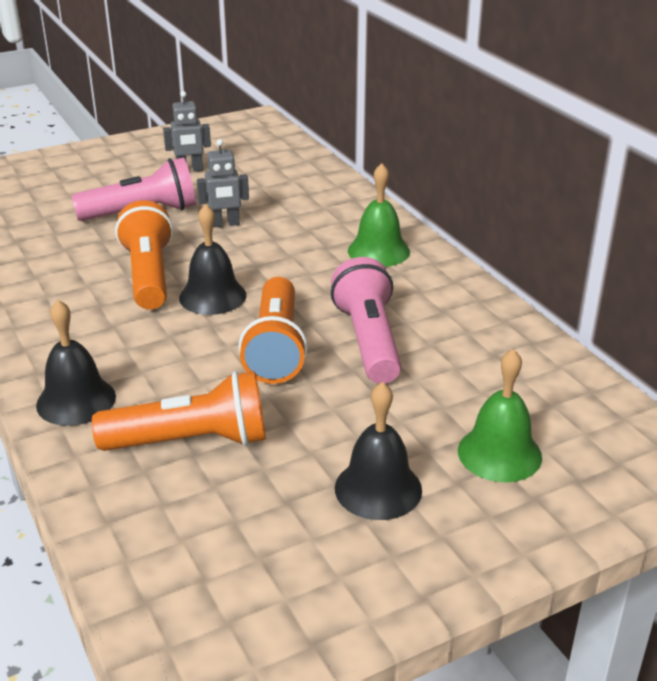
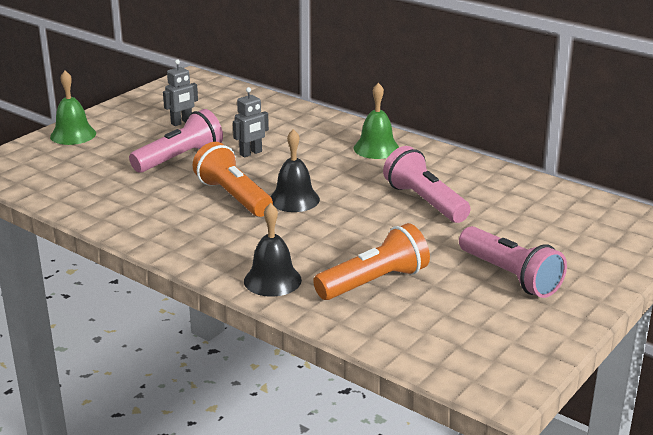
camera: 25 degrees left, 5 degrees down
(276, 348) = (370, 219): orange flashlight -> none
(378, 488) = (510, 276): black bell -> pink flashlight
(499, 453) = (559, 242): green bell -> green bell (73, 135)

